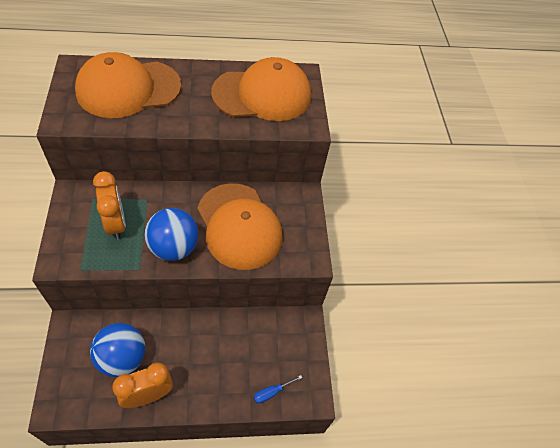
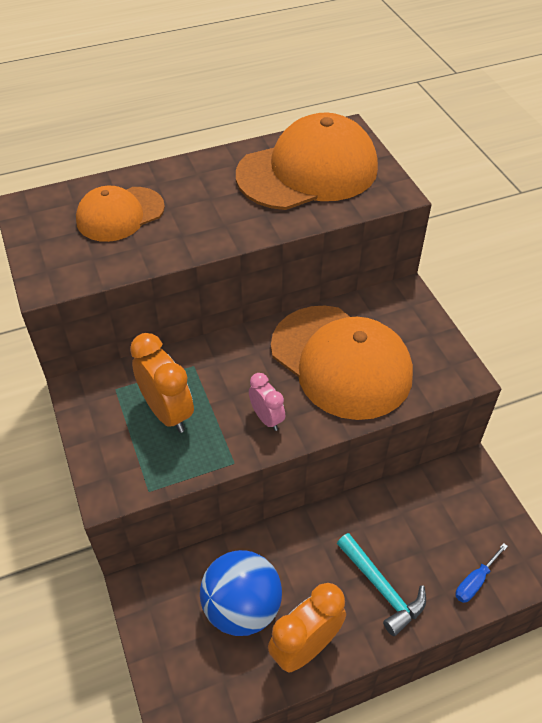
camera: 10 degrees left, 5 degrees down
(128, 89) = (120, 214): orange cap -> orange cap, size x0.59
(174, 248) = (266, 418): blue ball -> pink clock
(212, 376) = (381, 588): none -> turquoise hammer

